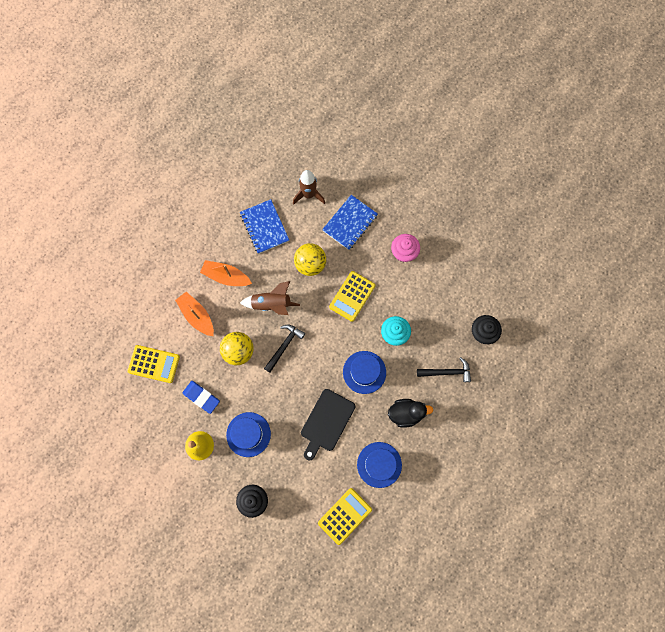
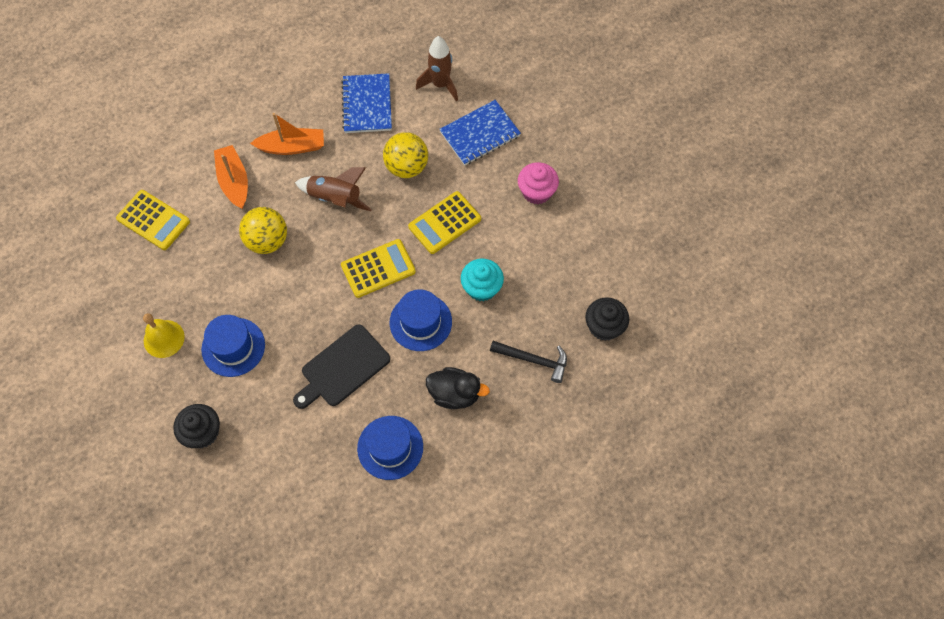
camera: 20 degrees right, 10 degrees down
(201, 397) = (194, 280): blue eraser -> none
(226, 276) = (292, 147): orange boat -> orange boat turned 135 degrees clockwise
(284, 346) = (329, 254): black hammer -> none
(344, 516) = (314, 498): yellow calculator -> yellow calculator (378, 268)

